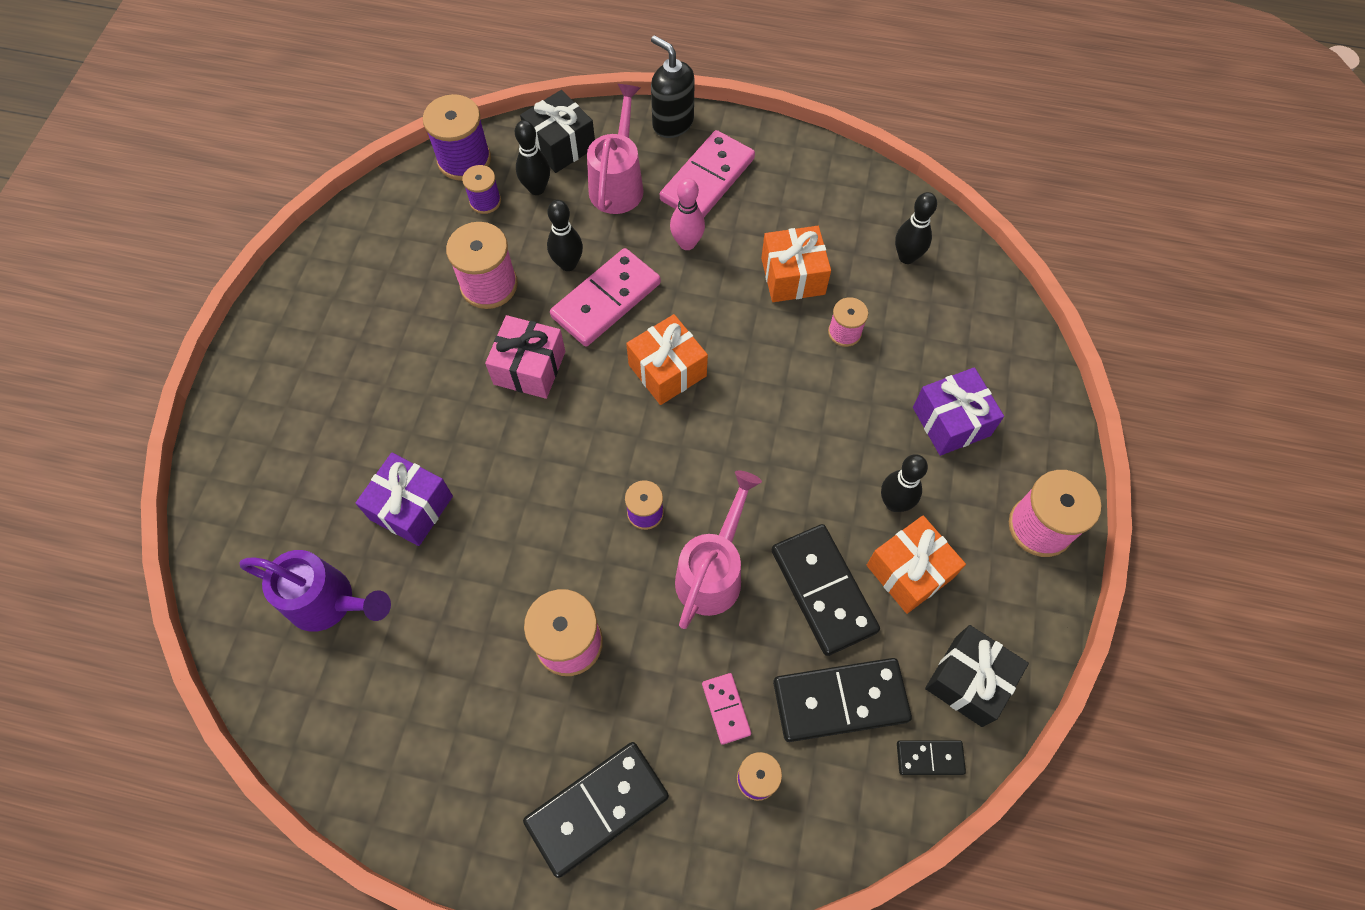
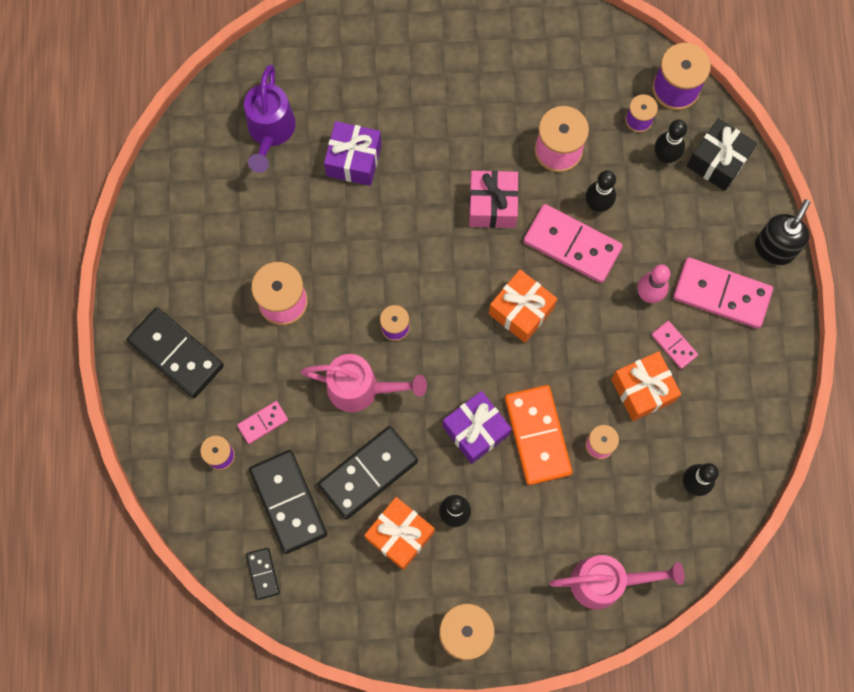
camera: 75 degrees right, 10 degrees up
(618, 183) = (692, 221): pink watering can -> pink watering can (606, 582)
(750, 235) = (674, 345): none -> pink domino
(819, 391) = (537, 435): none -> orange domino
(951, 421) = (540, 547): purple gift -> purple gift (475, 430)
(968, 681) = (326, 594): black gift -> none

